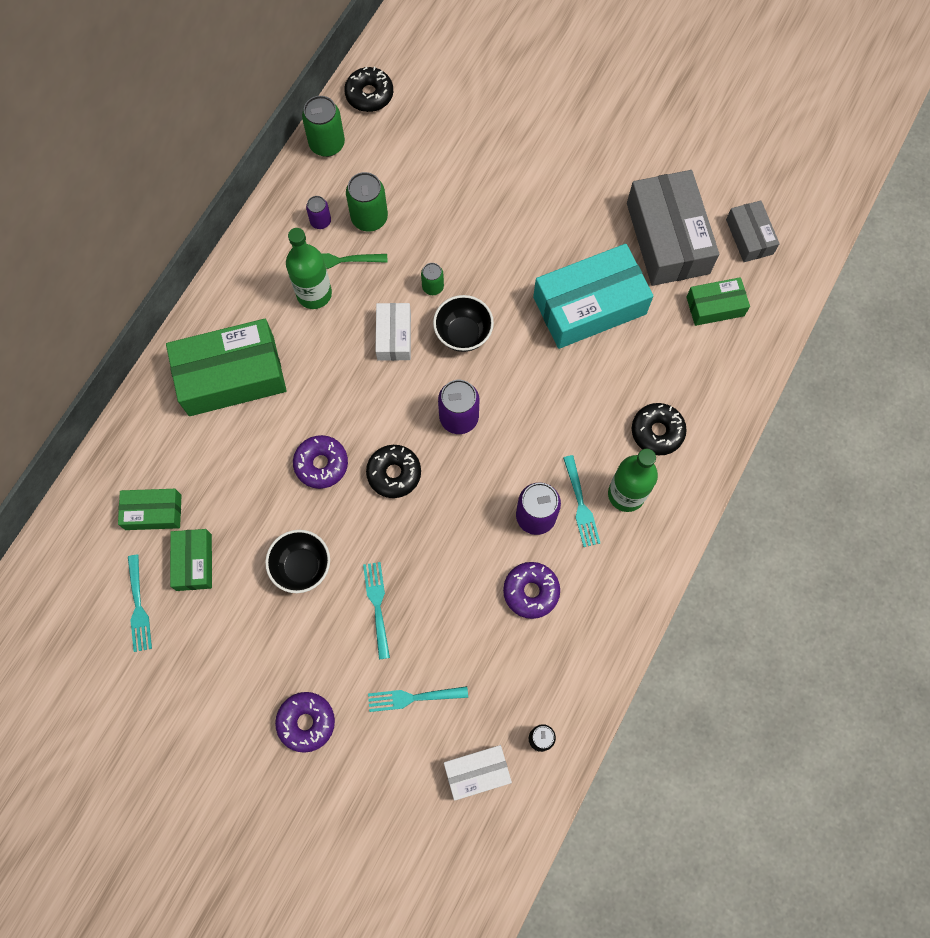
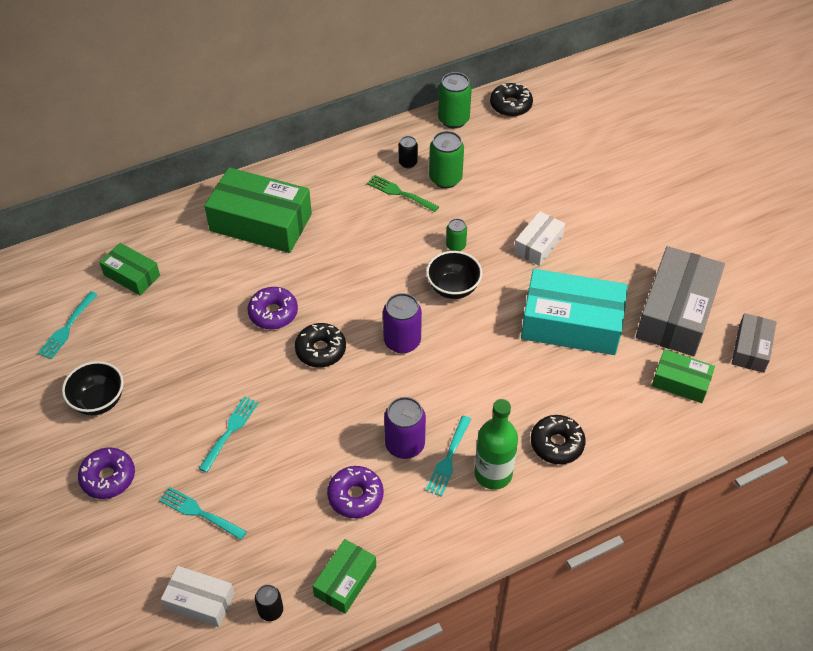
camera: 35 degrees right, 20 degrees down
(194, 562) = (129, 322): green box -> green box (345, 581)
(302, 567) = (199, 371): black bowl -> black bowl (99, 401)
(314, 294) = (364, 204): green bottle -> none
(320, 221) = (408, 163): purple can -> black can
(394, 336) = (399, 261): white box -> white box (538, 244)

